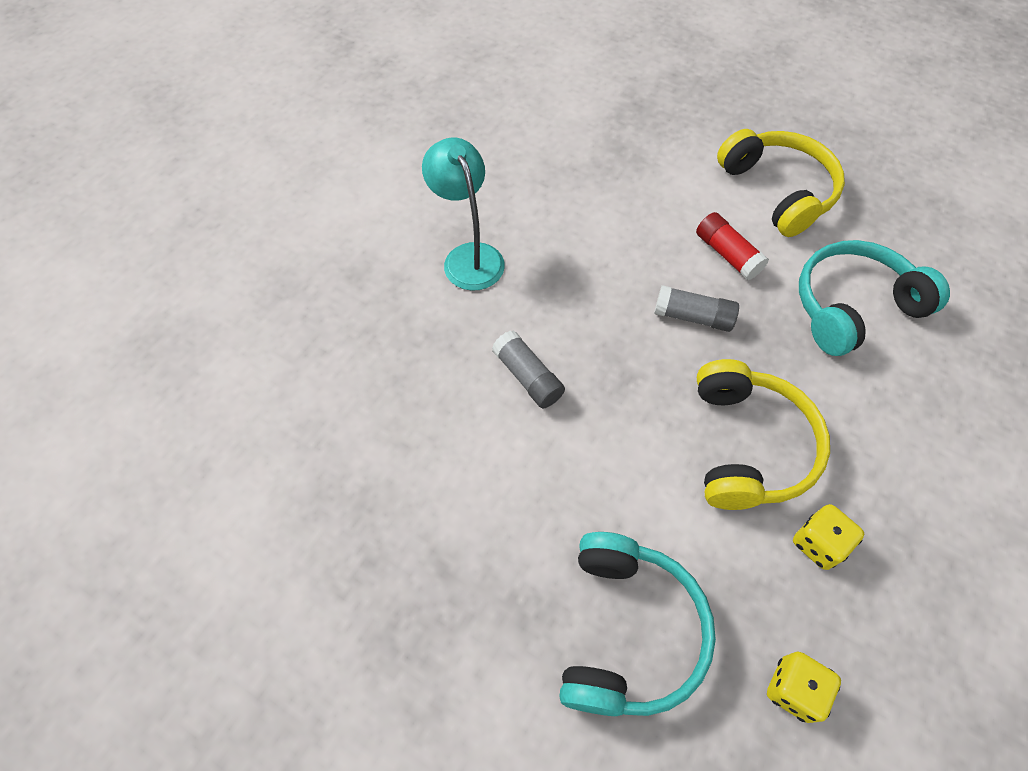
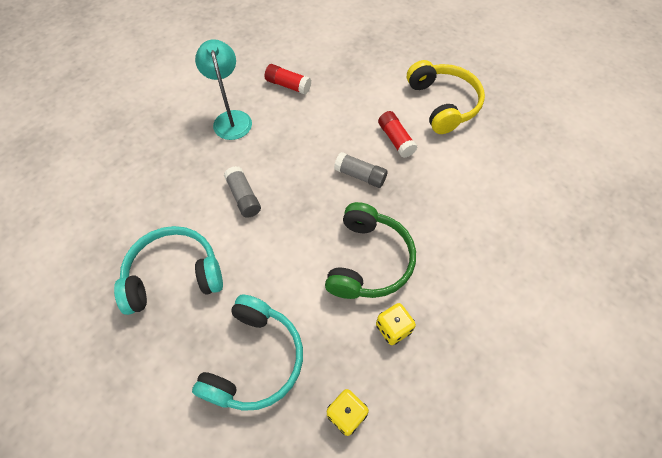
camera: 10 degrees right, 0 degrees up
(539, 193) = (288, 85): none -> red glue stick
(748, 445) = (368, 260): yellow headphones -> green headphones
(852, 306) = (467, 184): turquoise headphones -> turquoise headphones (174, 275)

